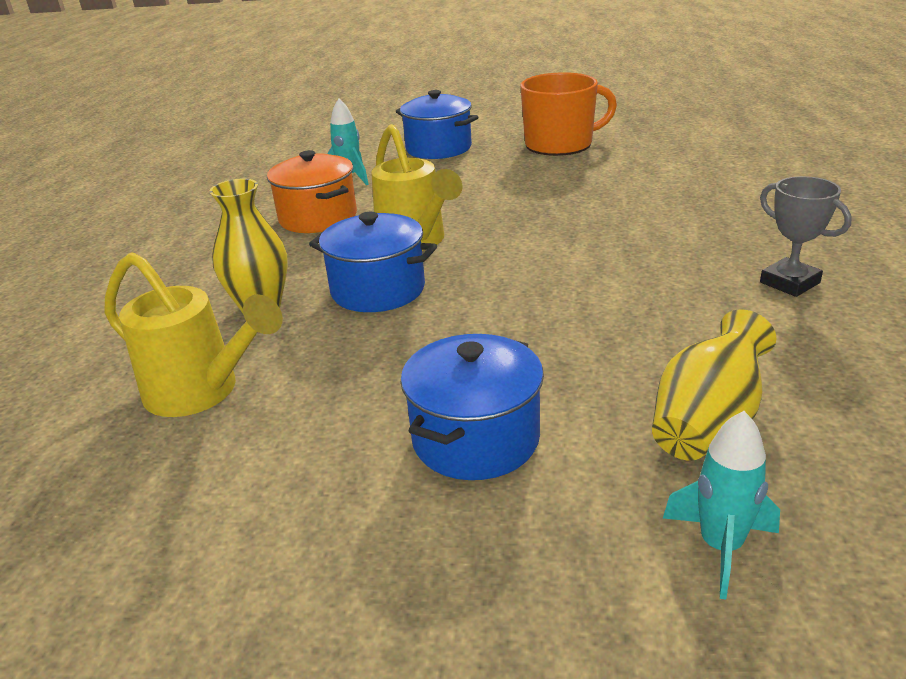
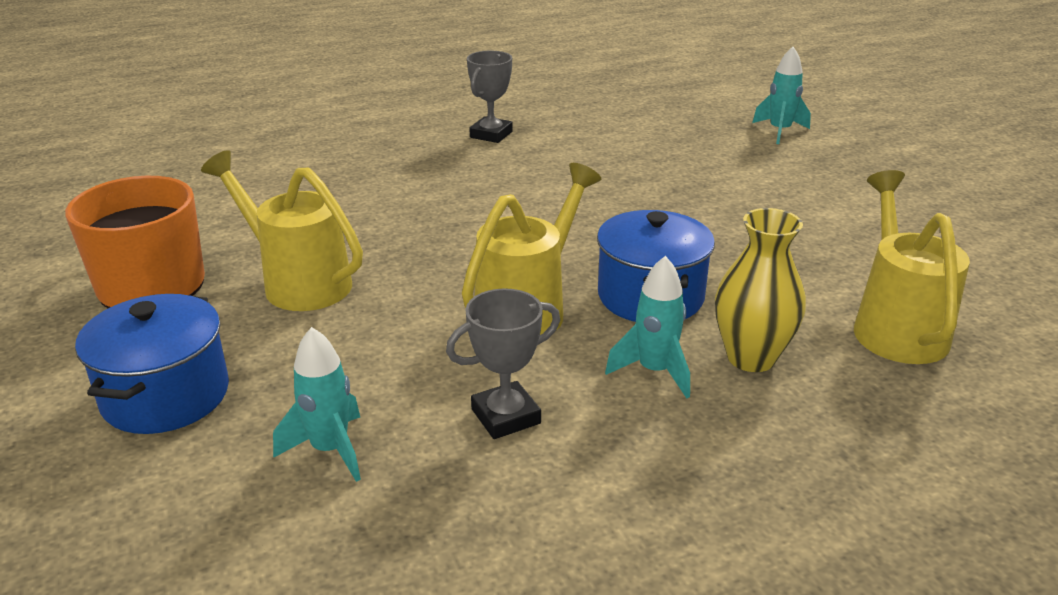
camera: 120 degrees left, 0 degrees up
(295, 268) = (654, 371): none -> turquoise rocket
(318, 218) = (505, 416): orange pot -> grey trophy
(475, 439) = (788, 199): blue pot -> none
(525, 179) = (298, 282): none -> yellow watering can
(707, 423) = (689, 142): yellow vase -> none

